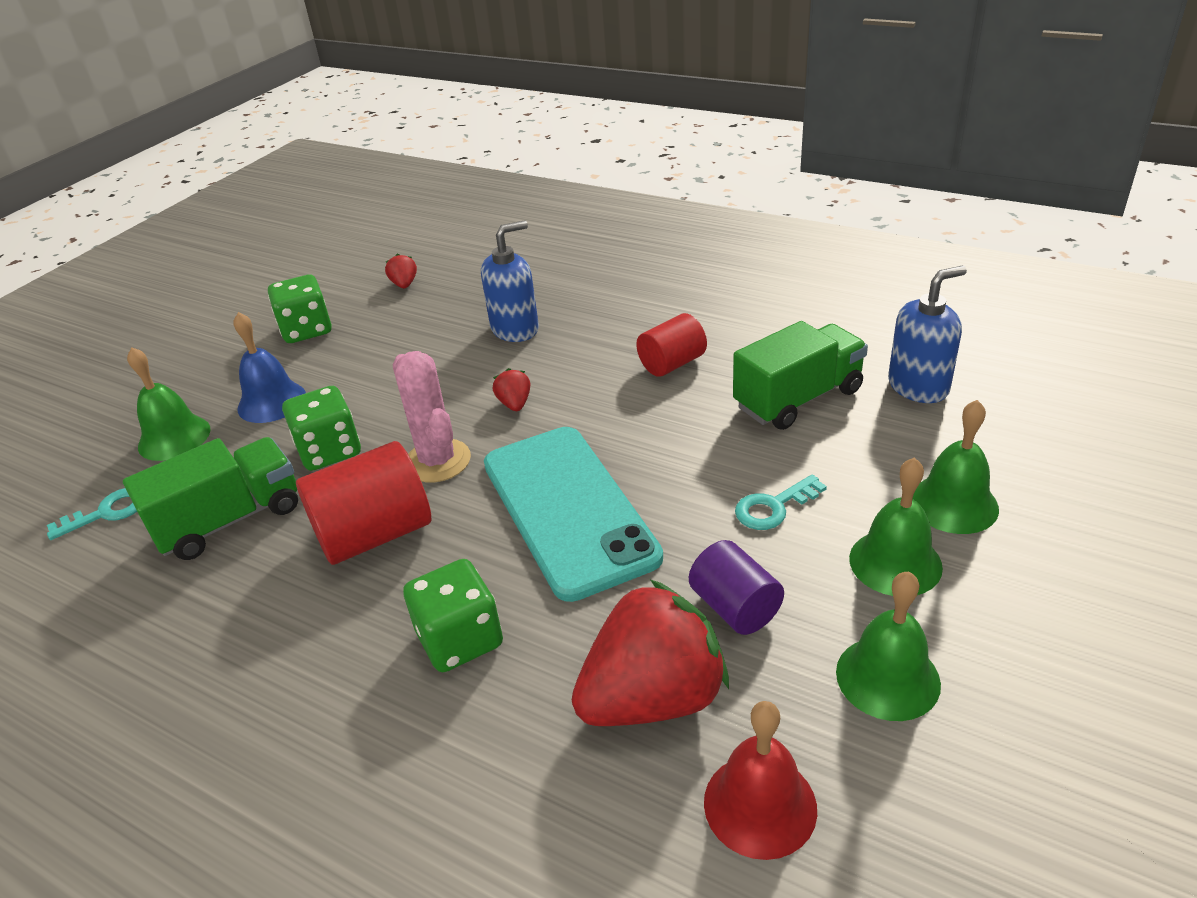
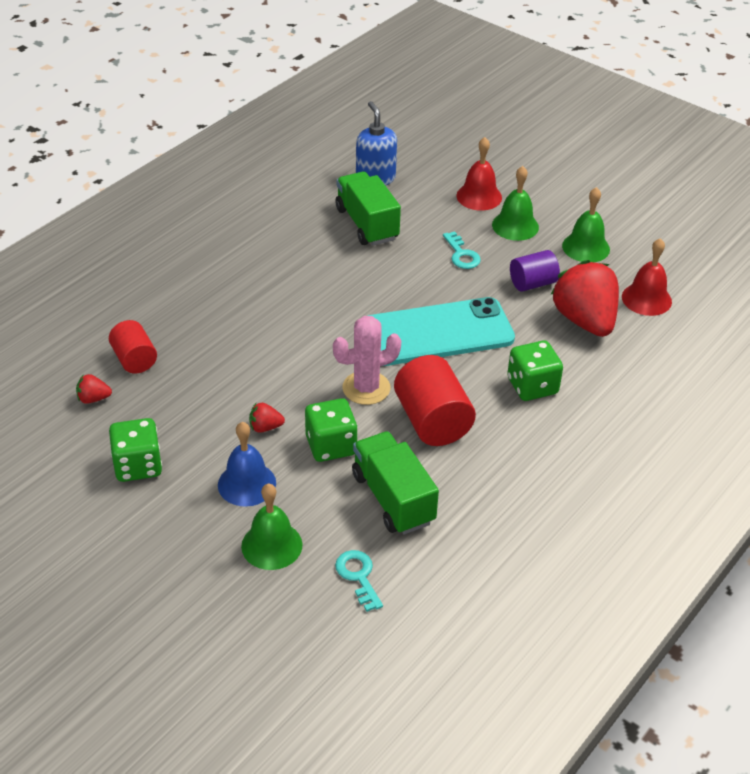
camera: 85 degrees left, 5 degrees up
(514, 404) = (315, 345): red strawberry -> red strawberry (265, 427)
(515, 329) = (213, 336): blue soap dispenser -> none
(672, 364) = (302, 267): red cylinder -> red cylinder (134, 359)
(953, 504) = (479, 196): green bell -> red bell

